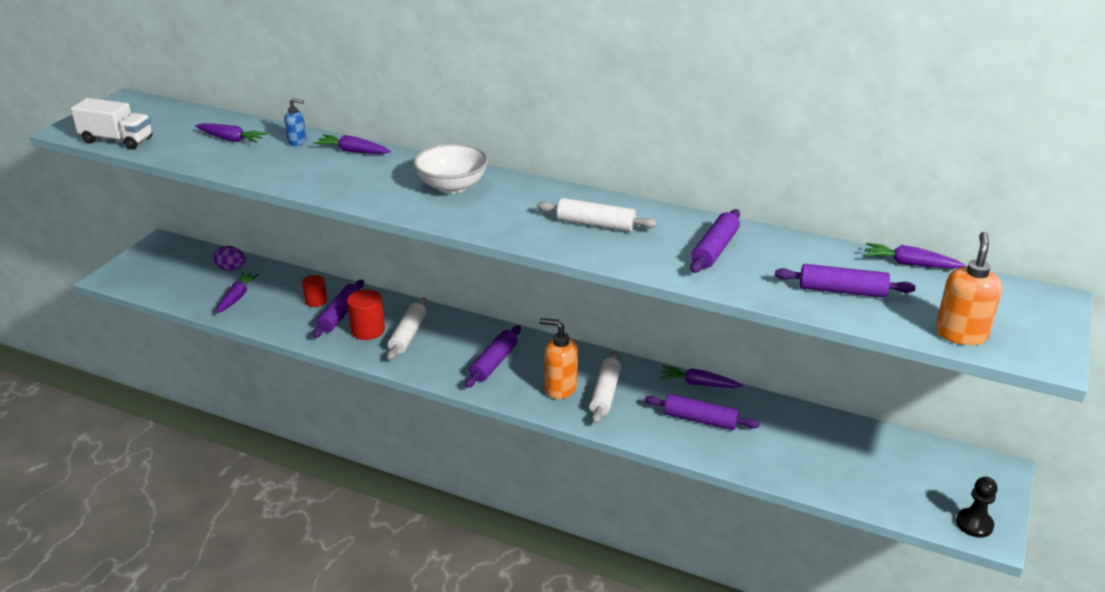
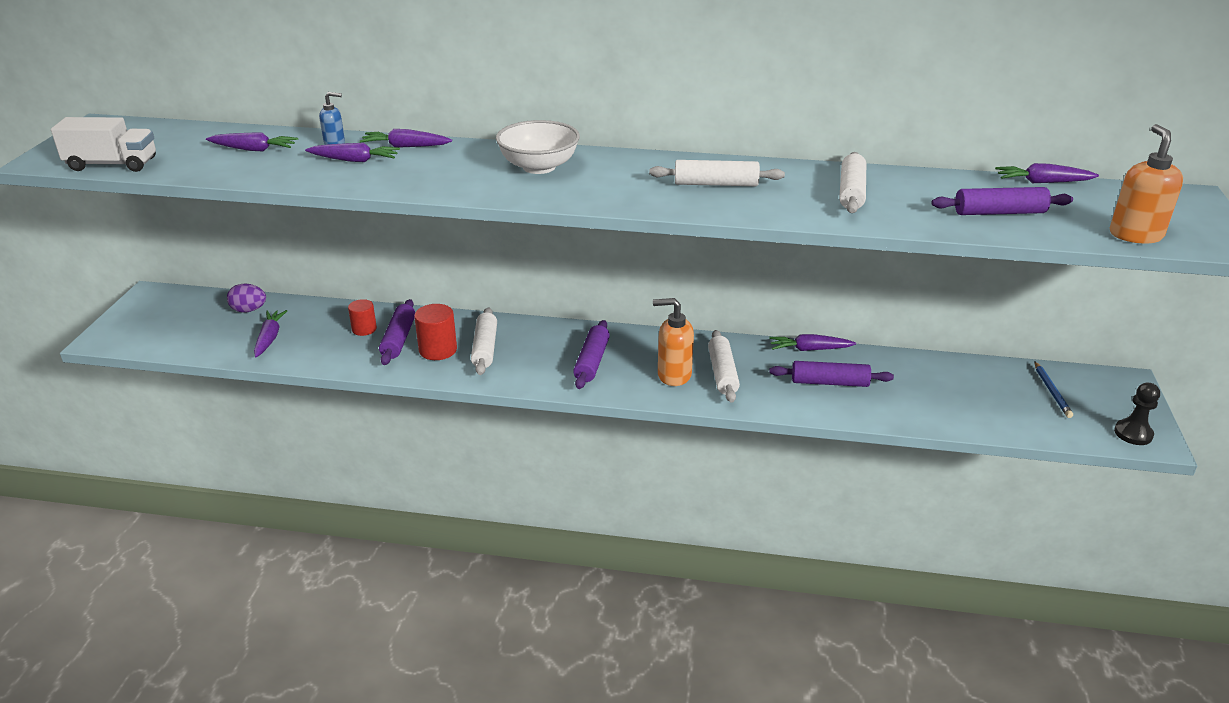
camera: 15 degrees left, 0 degrees up
(305, 160) = (355, 160): none -> purple carrot
(715, 249) = (851, 192): purple rolling pin -> white rolling pin
(915, 466) = (1051, 391): none -> blue pencil

